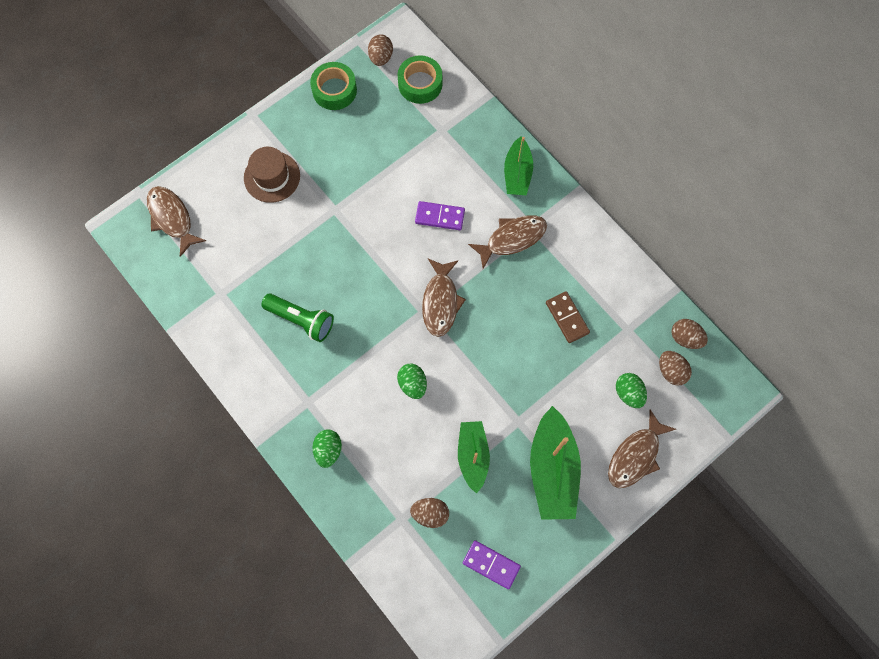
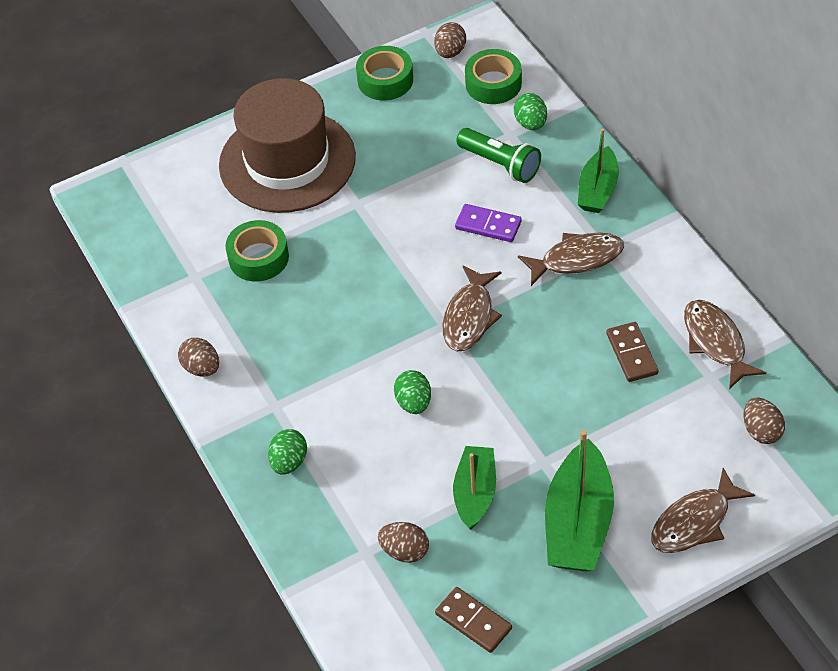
camera: 15 degrees right, 20 degrees down
(172, 218) = (155, 191): brown fish -> brown fish (715, 342)
(267, 270) = (258, 257): none -> green tape
(272, 177) = (287, 161): brown hat -> brown hat, size x1.92
(301, 320) = (287, 316): green flashlight -> green flashlight (500, 164)
(491, 564) = (473, 621): purple domino -> brown domino
(628, 393) = (698, 449): green egg -> green egg (530, 123)
(685, 338) = (787, 395): brown egg -> brown egg (201, 368)

